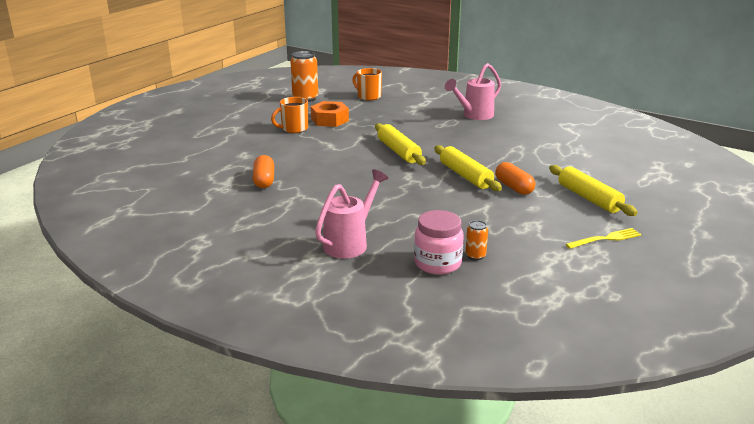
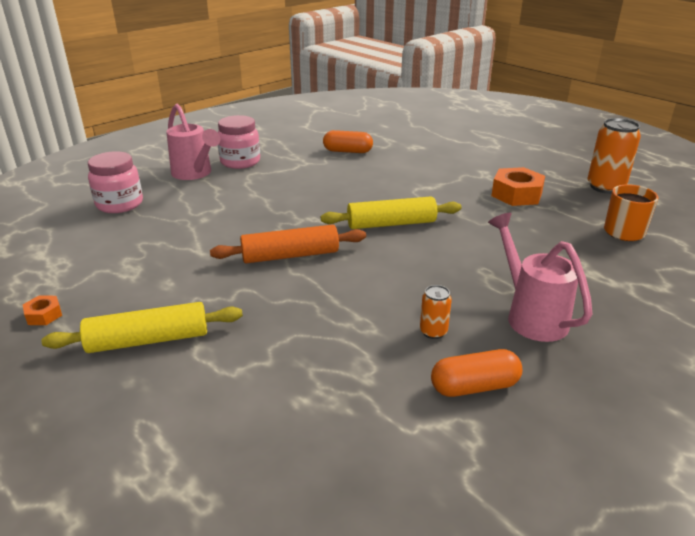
camera: 105 degrees right, 5 degrees up
(294, 129) = (486, 172): orange mug -> none
(309, 226) = (240, 162): none -> pink jar
(465, 176) = (290, 255): yellow rolling pin -> orange rolling pin
(475, 256) = (110, 224): orange can -> orange can (433, 332)
(514, 187) = (231, 284): orange capsule -> orange capsule (474, 386)
(605, 239) = (44, 315): yellow fork -> orange nut

